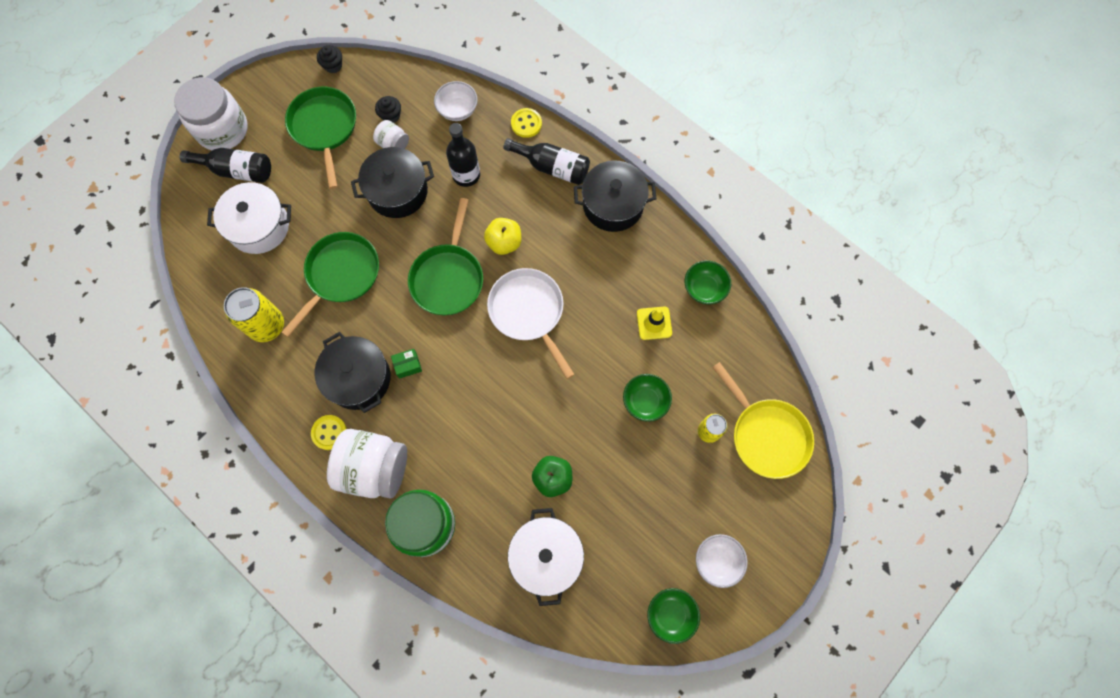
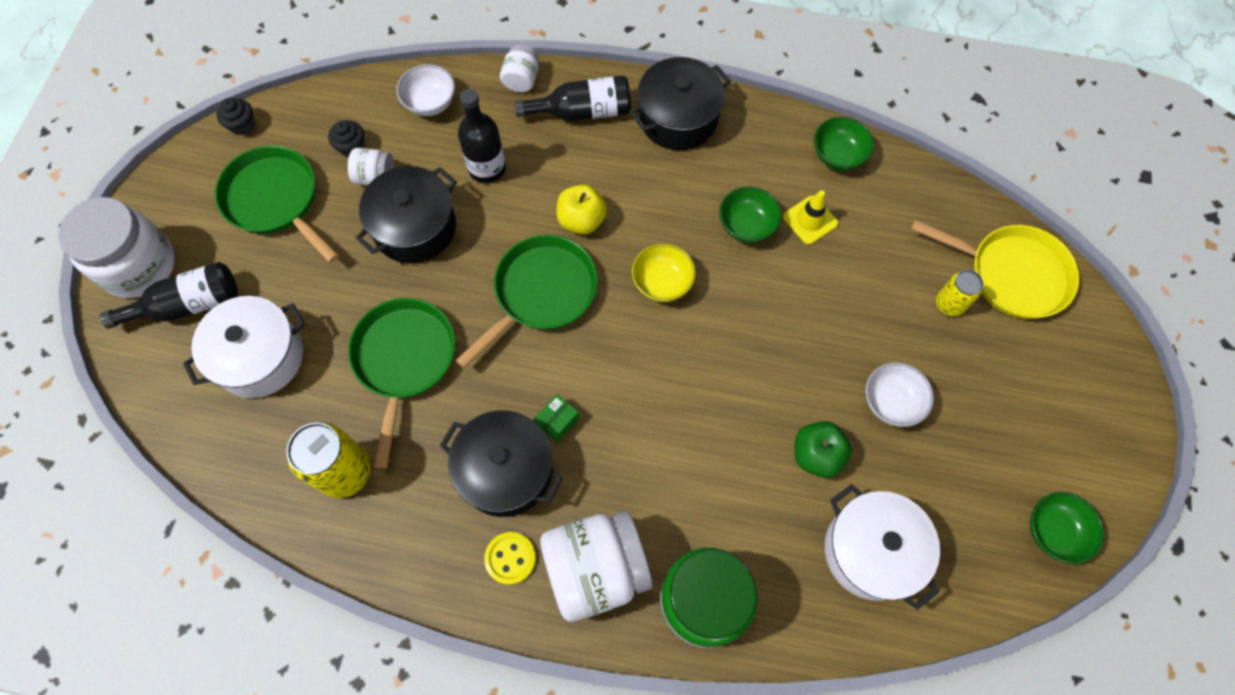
camera: 30 degrees left, 5 degrees down
(448, 277) = (541, 293): green pan -> green pan turned 120 degrees counterclockwise
(526, 124) = (521, 80): yellow button -> white jar
(528, 312) = (662, 283): white pan -> yellow bowl
(645, 401) = (859, 310): green bowl -> green bowl (746, 226)
(717, 561) = (1059, 440): white bowl -> white bowl (891, 402)

